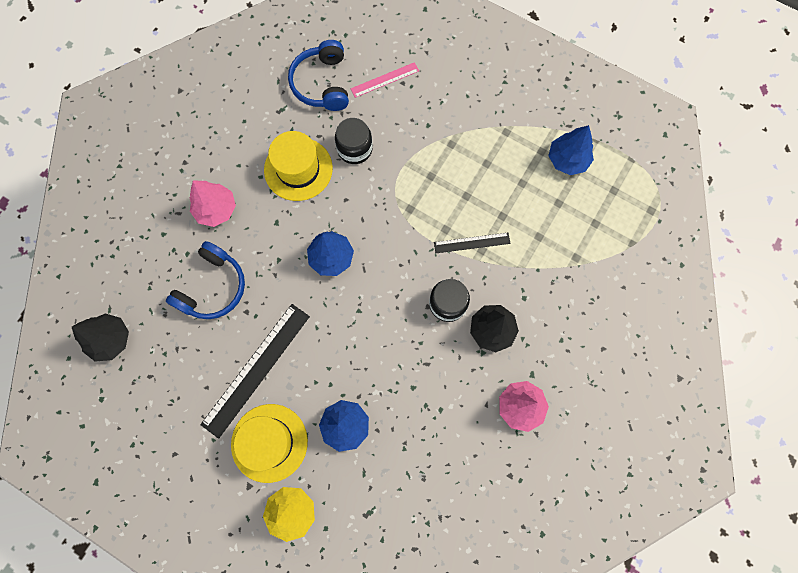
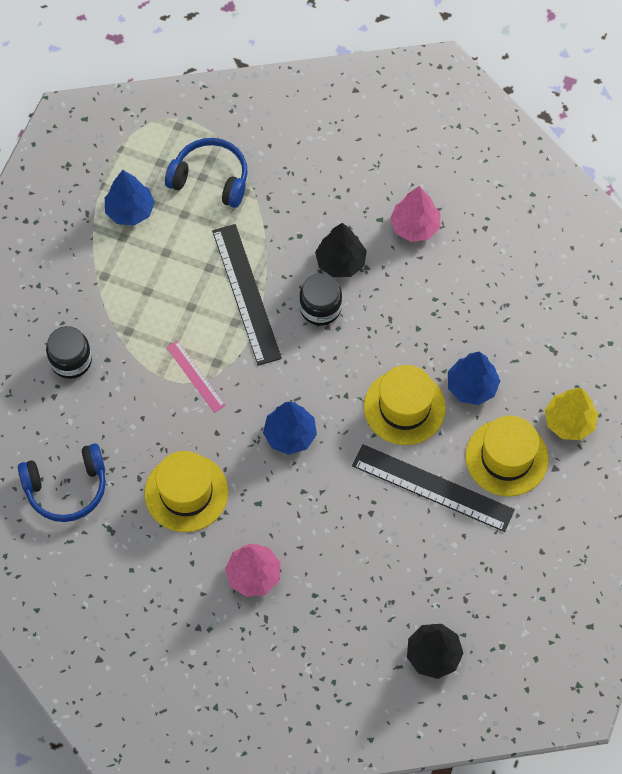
camera: 100 degrees left, 10 degrees down
(213, 287) = (349, 556): blue headphones -> blue headphones (210, 179)
(337, 359) = (404, 407): none -> yellow hat
(355, 149) = (150, 434): black jar -> black jar (71, 360)
(385, 80) = (52, 417): pink ruler -> pink ruler (195, 376)
(472, 243) = (246, 294): black ruler -> black ruler, size x1.85

